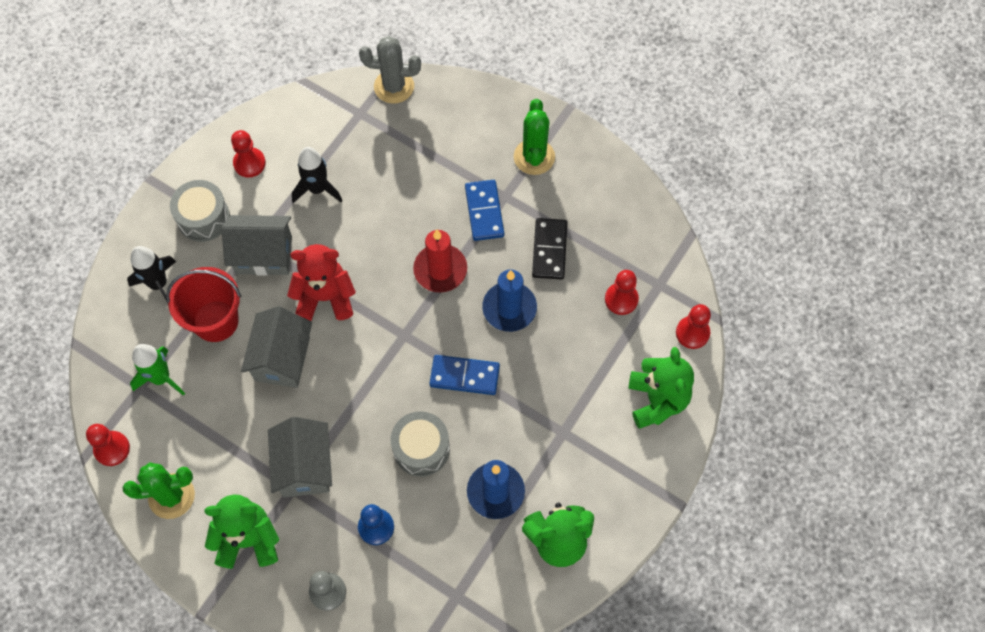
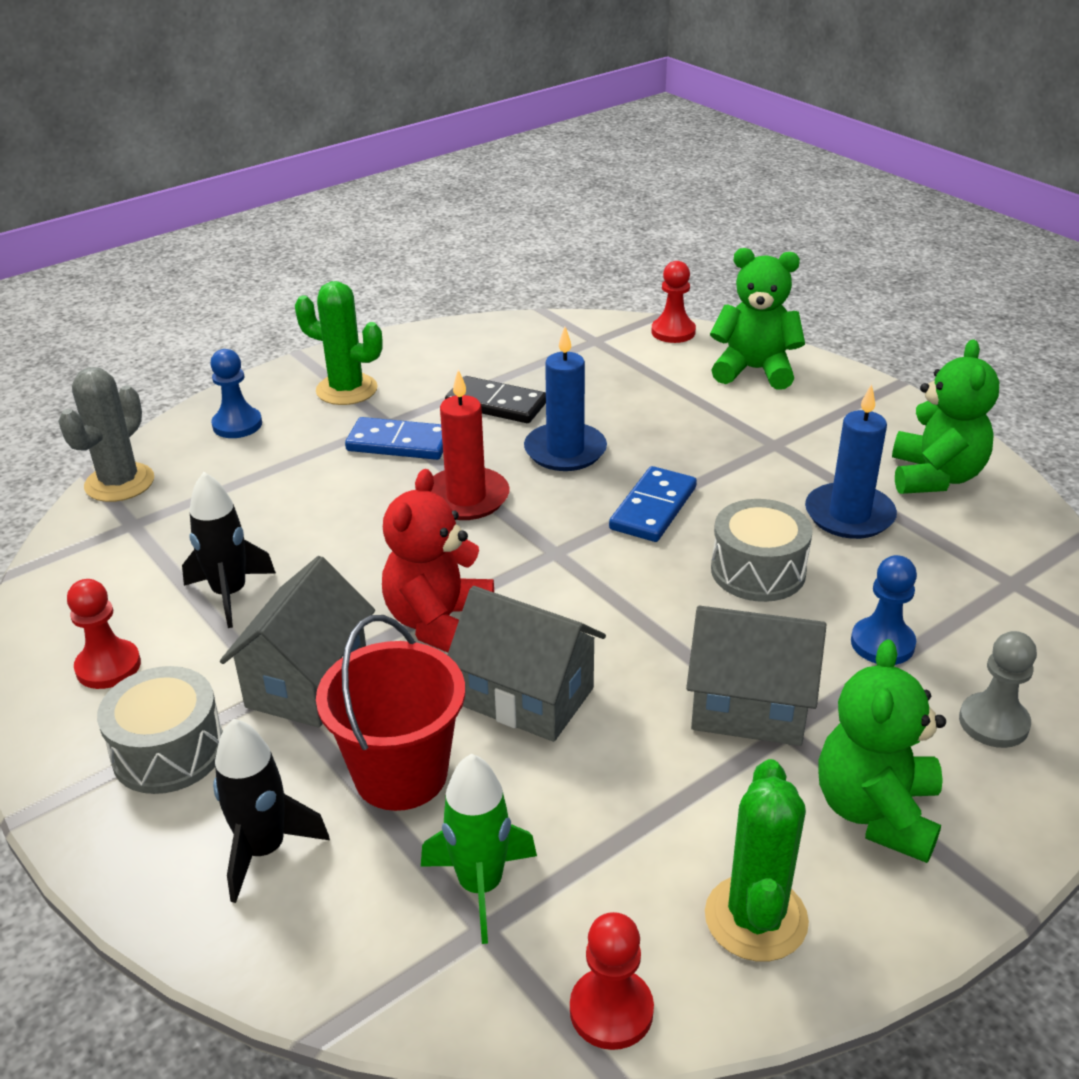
camera: 70 degrees left, 30 degrees down
(472, 116) = (237, 425): none -> blue pawn
(621, 299) = (601, 368): red pawn -> none

